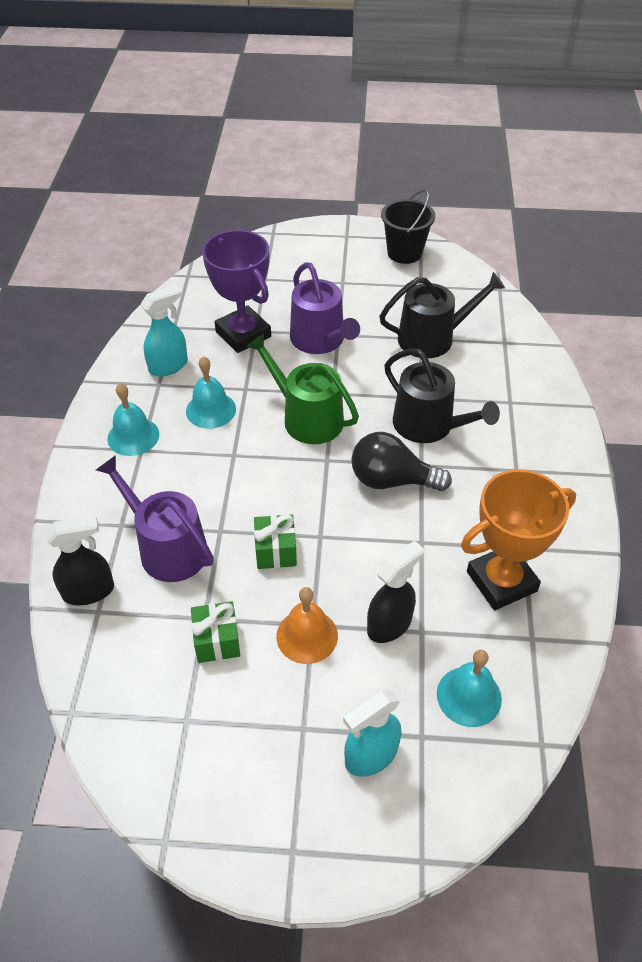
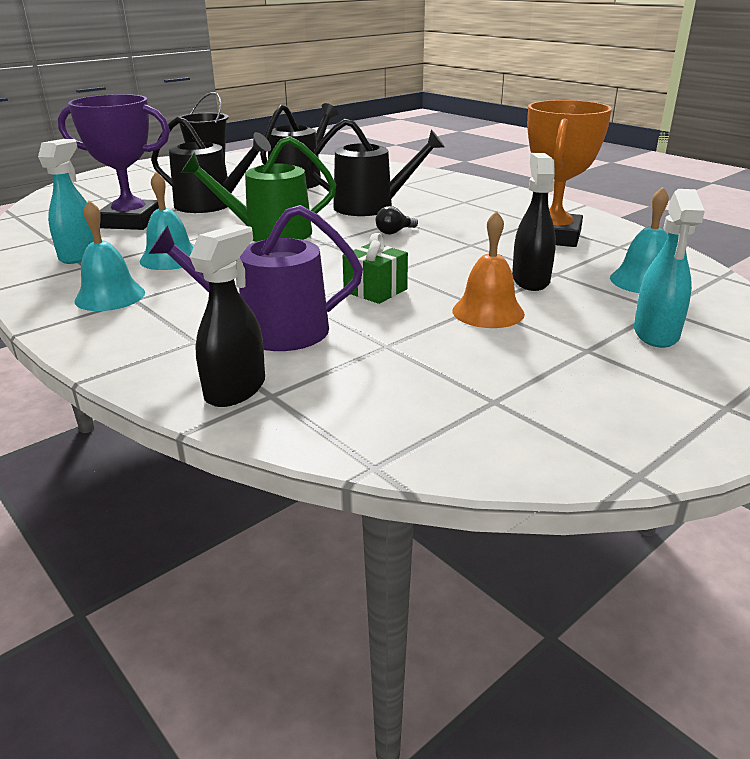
camera: 45 degrees left, 20 degrees down
(217, 641) = (424, 350): green gift -> none
(320, 340) = (211, 205): purple watering can -> black watering can
(392, 480) = (394, 232): black light bulb -> black light bulb, size x0.47

